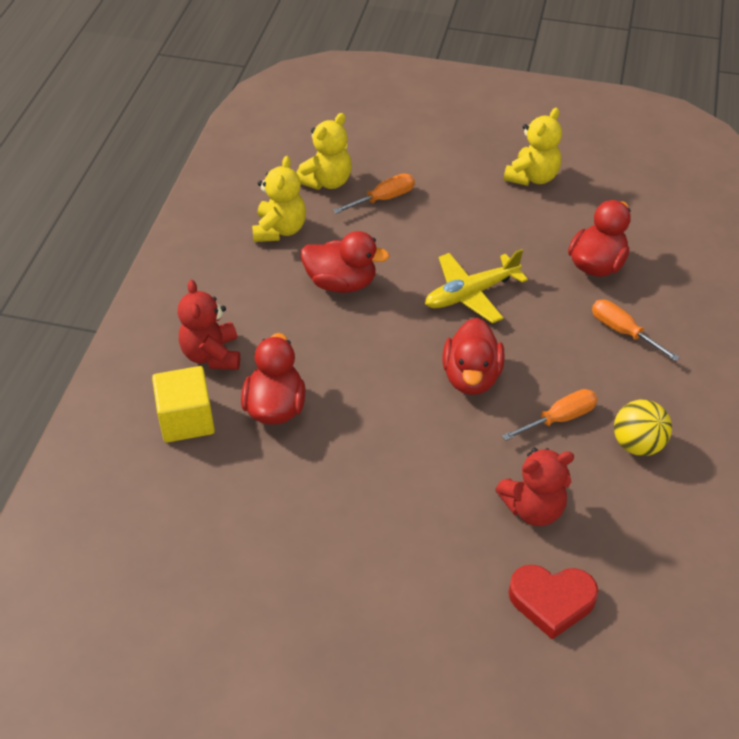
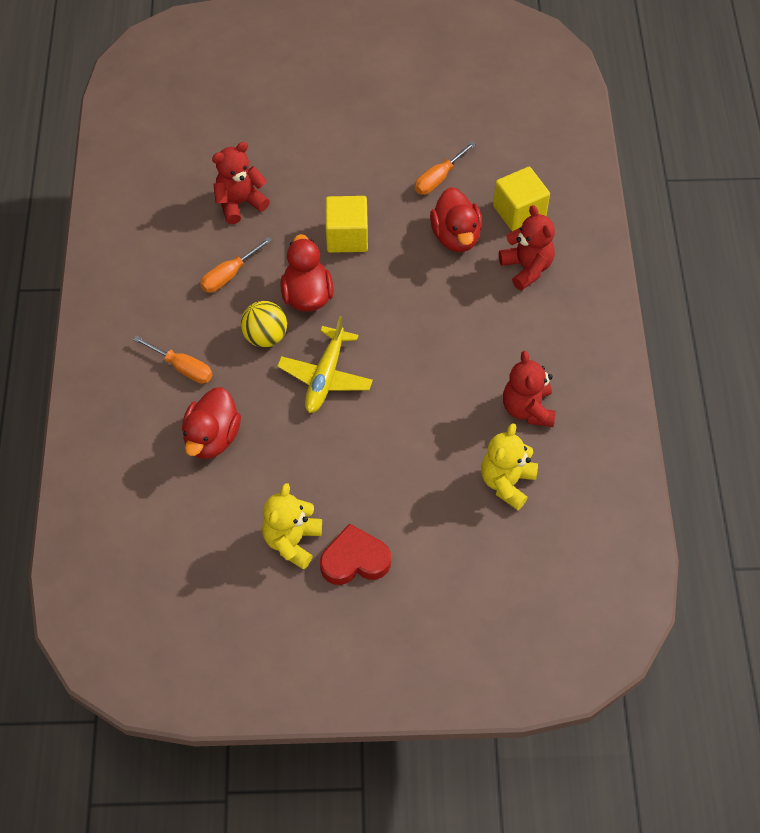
camera: 165 degrees right, 10 degrees up
(280, 230) = (528, 409): yellow teddy bear -> red teddy bear
(341, 283) = (446, 362): red duck -> none
(383, 199) = (441, 472): orange screwdriver -> orange screwdriver (439, 178)
(406, 434) = (347, 237): none -> yellow cube
(471, 294) = (325, 377): yellow plane -> yellow plane turned 150 degrees clockwise
(551, 601) = (219, 147): red heart -> red heart (354, 560)
(637, 444) = (165, 267): yellow ball -> yellow ball (265, 336)

